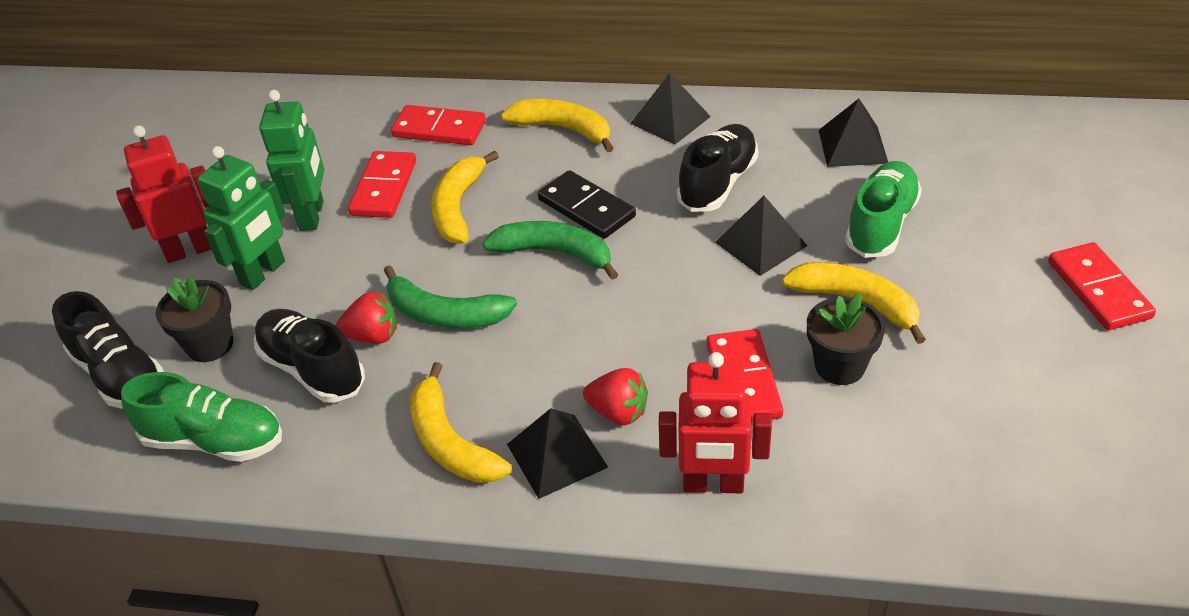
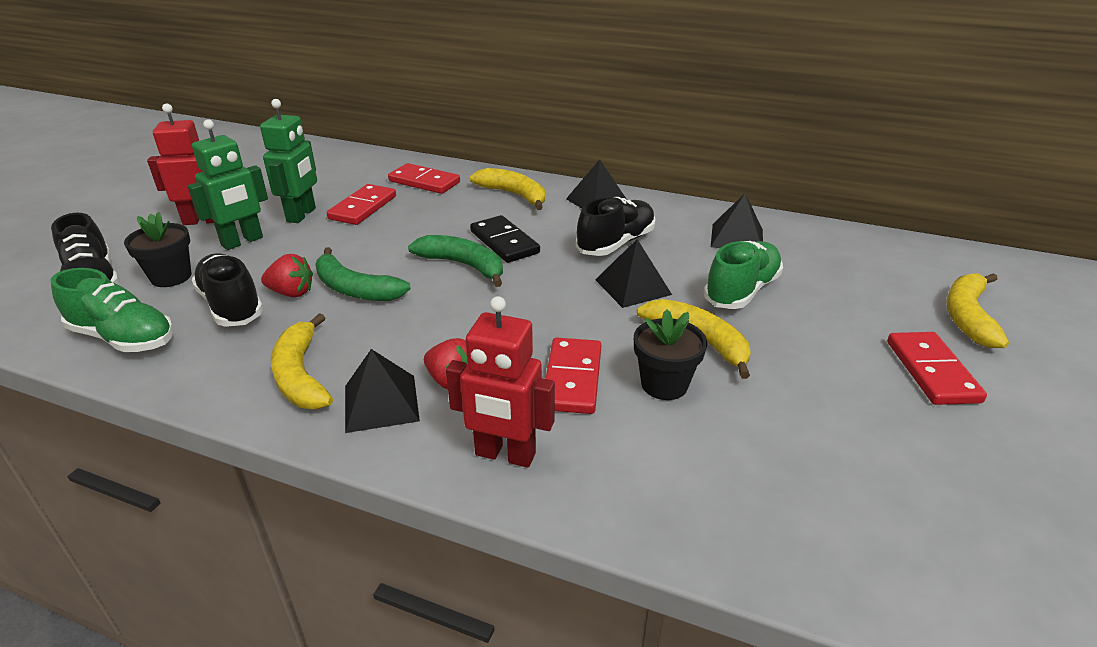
camera: 10 degrees right, 10 degrees down
(458, 207) = (408, 227): yellow banana -> yellow banana (968, 317)

